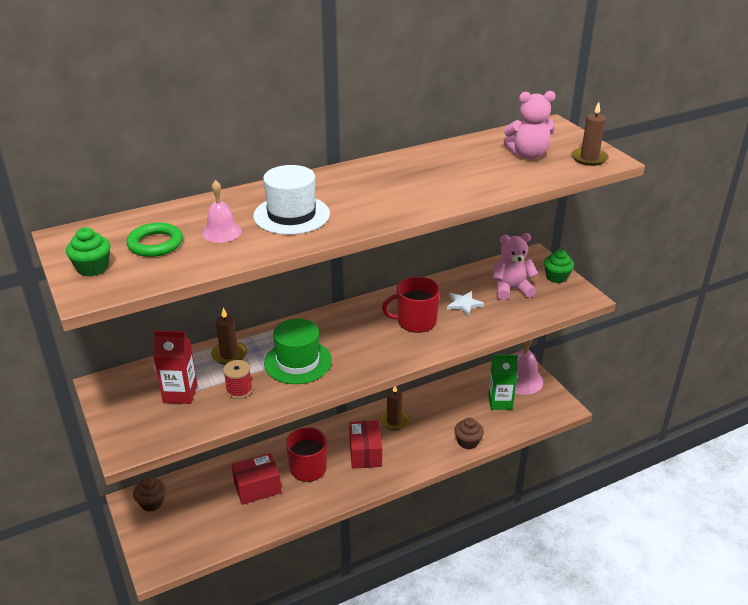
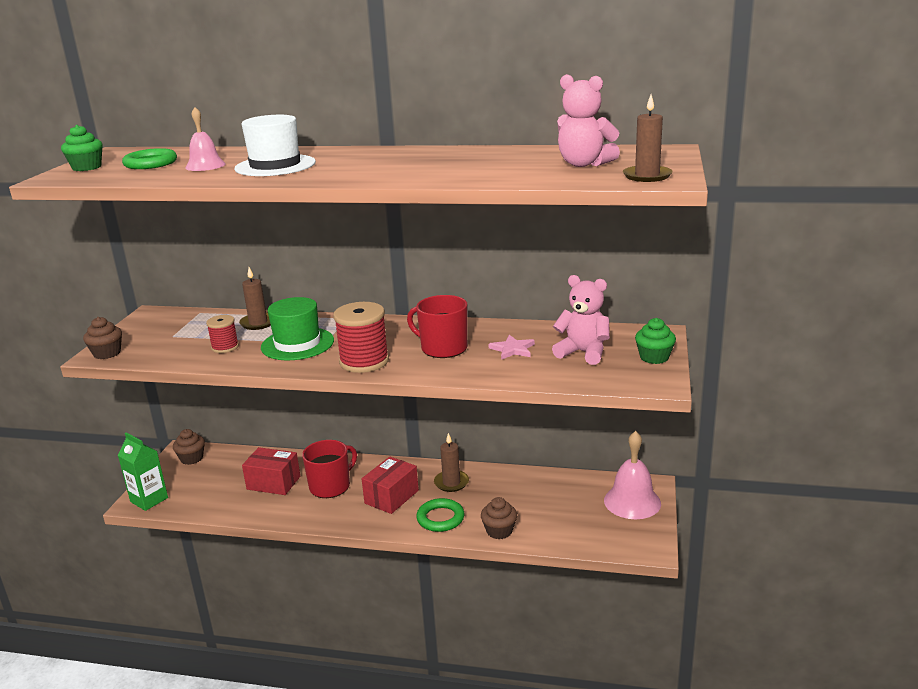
camera: 40 degrees right, 10 degrees down
(133, 443) = (107, 353): none -> brown cupcake
(180, 394) = (185, 335): red carton -> none
(376, 357) = (364, 361): none -> red spool
(419, 452) = (440, 518): none -> green ring
(464, 304) = (512, 349): white star -> pink star
(500, 402) = (581, 511): green carton -> green carton (149, 500)

